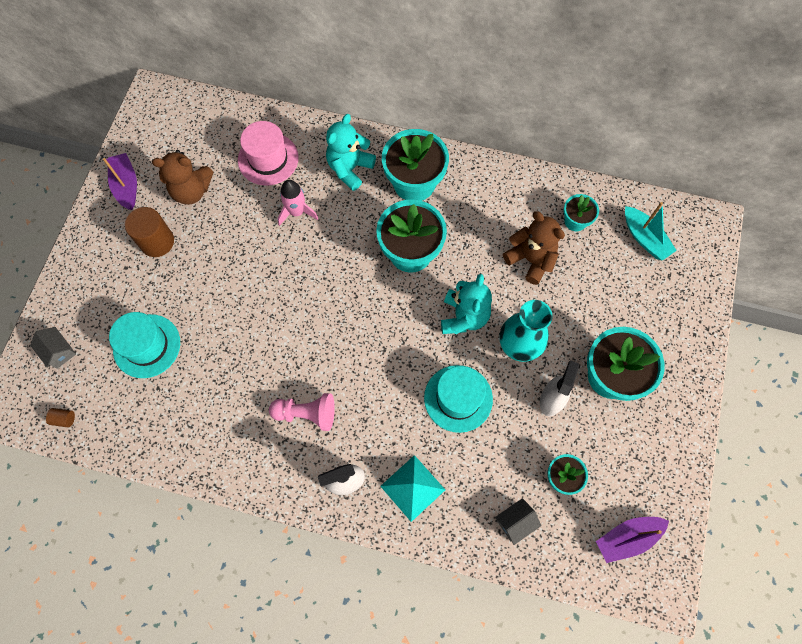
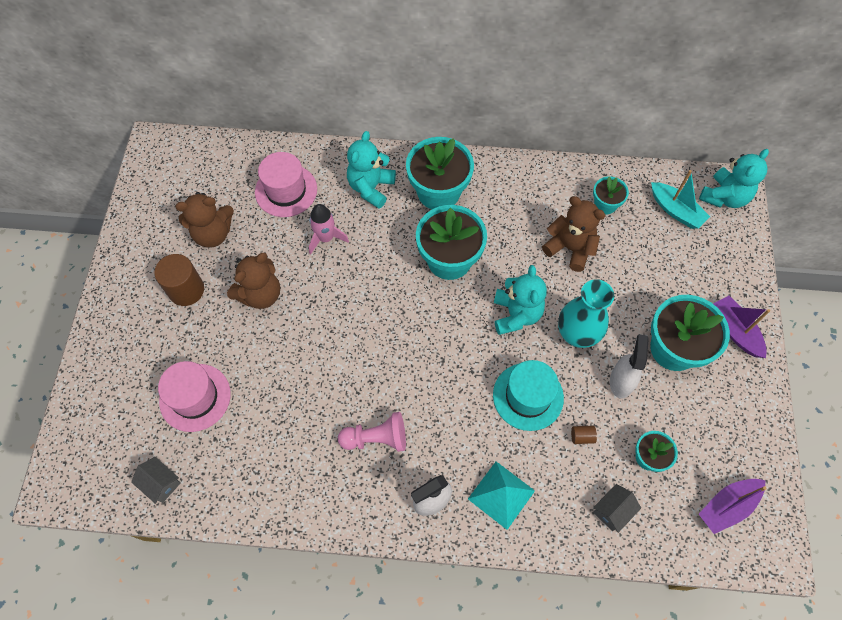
camera: 10 degrees left, 5 degrees down
(59, 351) = (102, 419): grey house -> grey house (161, 483)
(64, 419) = (120, 488): brown cylinder -> brown cylinder (582, 437)
(127, 186) = (144, 239): purple boat -> purple boat (735, 331)
(147, 346) = (195, 397): turquoise hat -> pink hat
(225, 257) = (260, 294): none -> brown teddy bear
(697, 232) = (724, 197): none -> turquoise teddy bear

